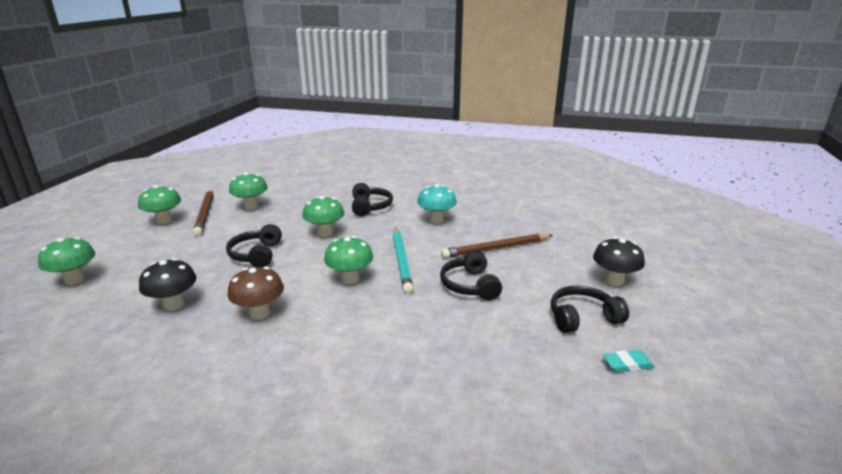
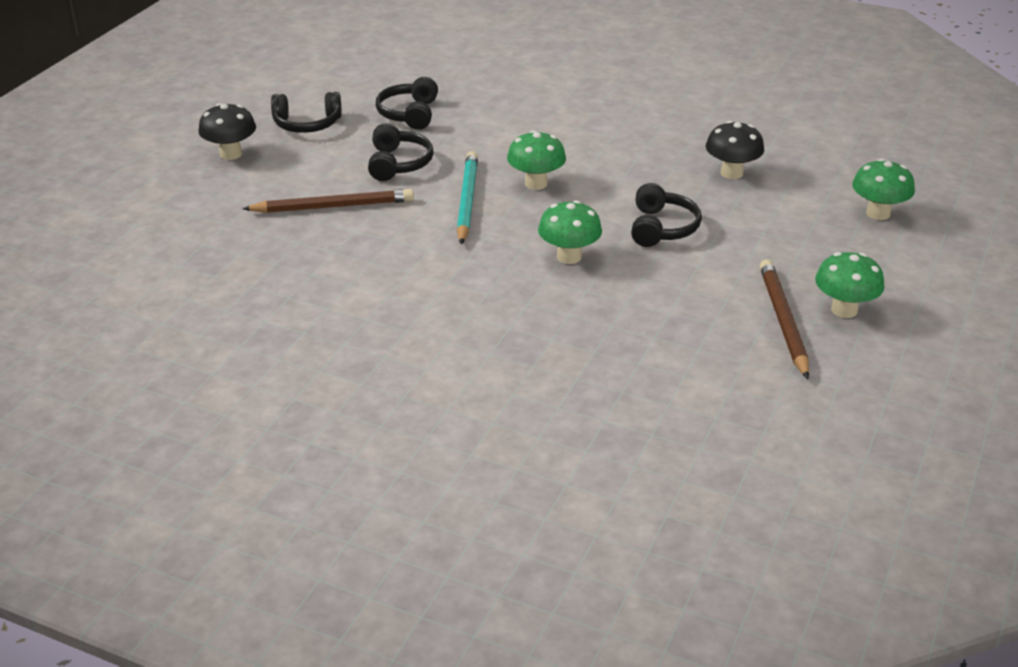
camera: 170 degrees left, 10 degrees up
(251, 206) = (708, 332): green mushroom -> none
(259, 313) = (633, 156): brown mushroom -> none
(370, 207) = (490, 308): black headphones -> black headphones (409, 114)
(436, 220) = (388, 266): turquoise mushroom -> none
(627, 364) = (307, 91): turquoise eraser -> none

